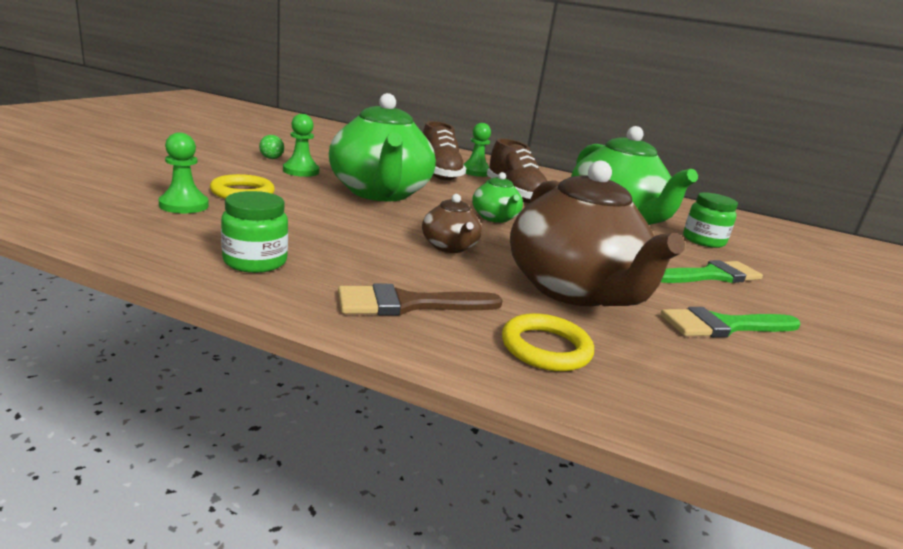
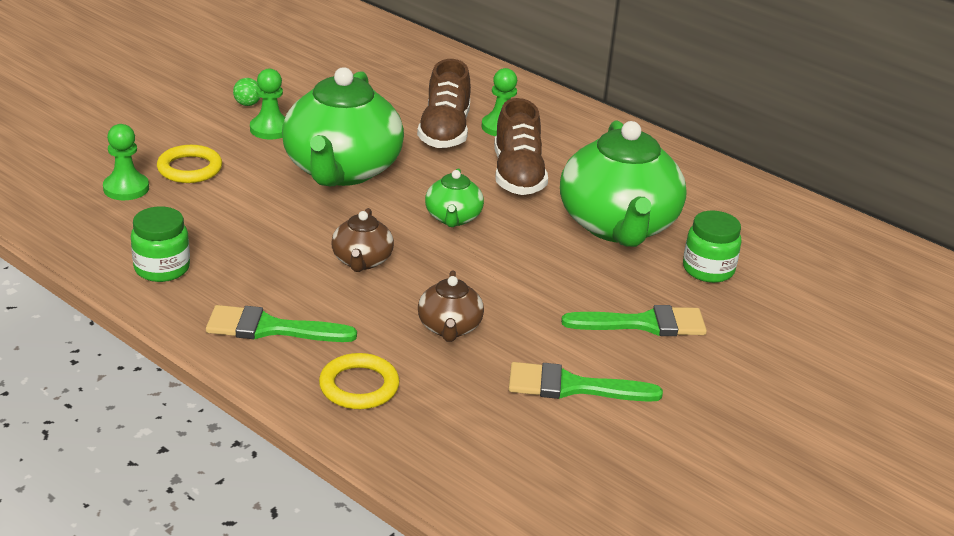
camera: 20 degrees right, 10 degrees up
(409, 304) = (270, 328): brown brush -> green brush
(574, 290) = (449, 328): brown teapot -> brown teapot, size x0.47

